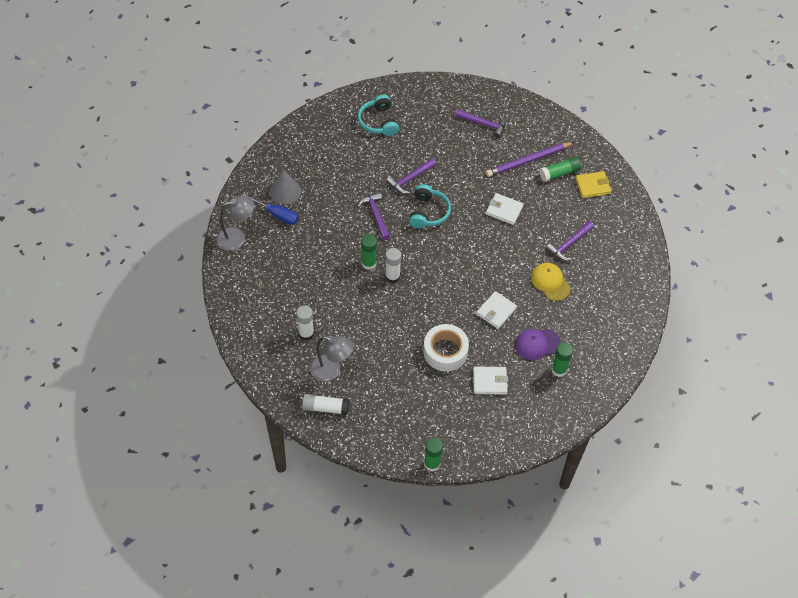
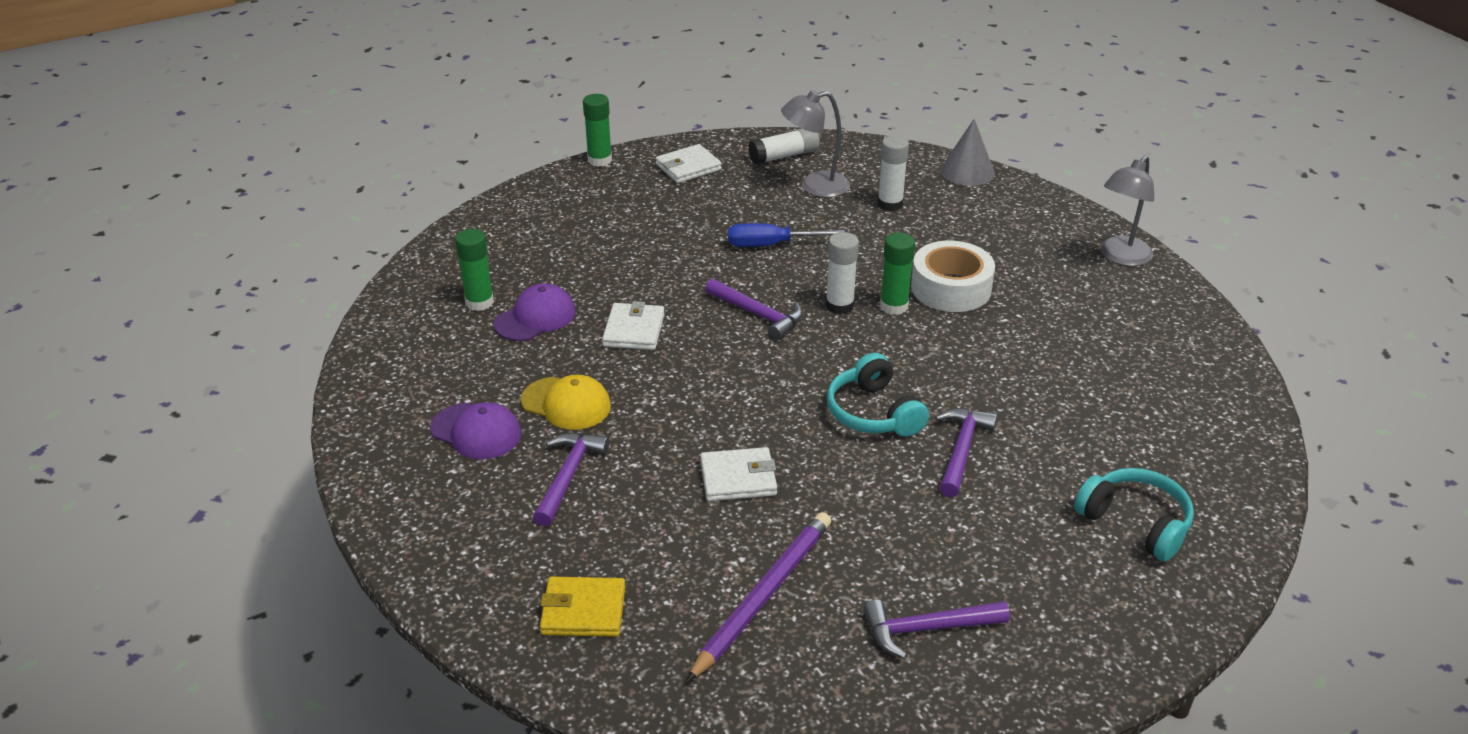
camera: 150 degrees right, 20 degrees down
(277, 214) = (1106, 305): blue screwdriver -> blue screwdriver (770, 245)
(285, 191) = (1138, 339): grey cone -> grey cone (967, 171)
(376, 215) = (956, 370): purple hammer -> purple hammer (758, 314)
(445, 351) = (675, 258): white tape -> white tape (951, 288)
(489, 381) = (581, 253): white wallet -> white wallet (688, 167)
(559, 173) = (675, 602): green glue stick -> none
(592, 186) = (583, 611): yellow wallet -> yellow wallet turned 45 degrees clockwise
(595, 286) = (476, 431): none -> purple cap

